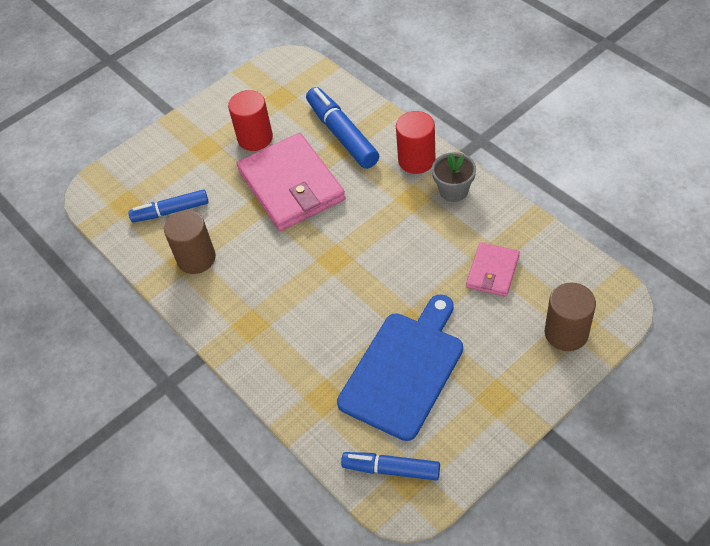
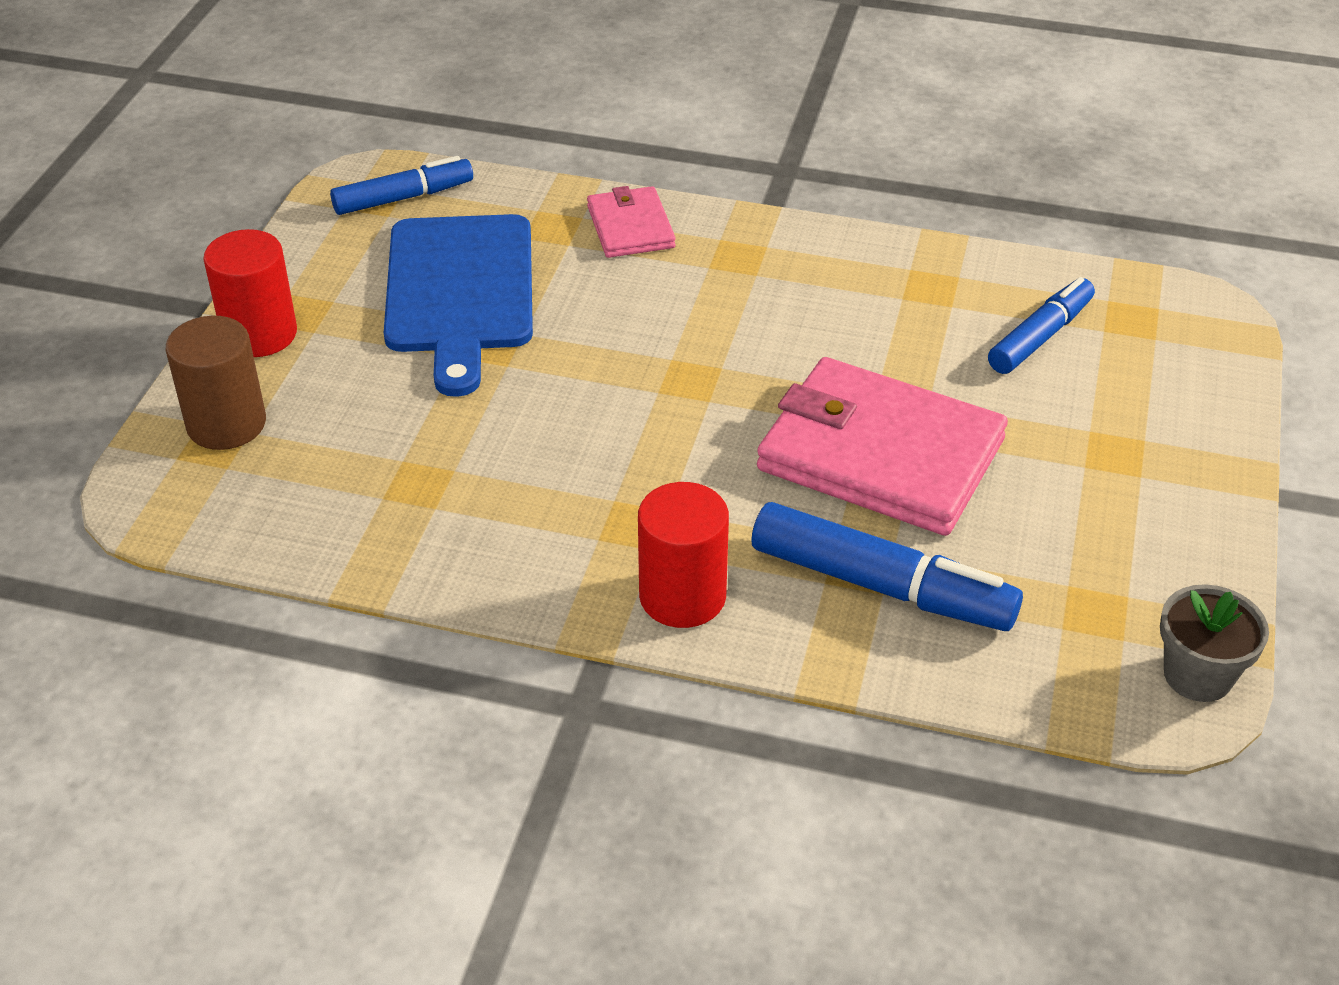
camera: 140 degrees right, 10 degrees down
(196, 258) = (914, 296): brown cylinder -> none
(255, 138) = (1045, 507): red cylinder -> red cylinder (259, 334)
(453, 191) = (563, 567): grey flower pot -> grey flower pot (1198, 675)
(492, 271) = (401, 462): pink wallet -> pink wallet (631, 227)

